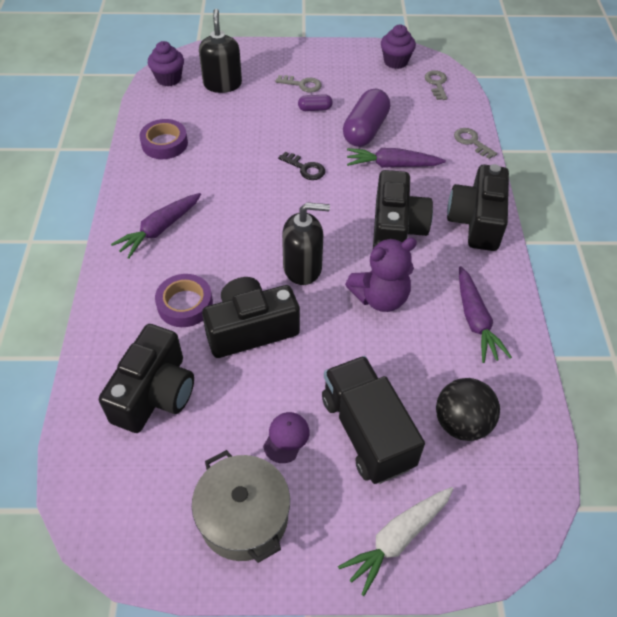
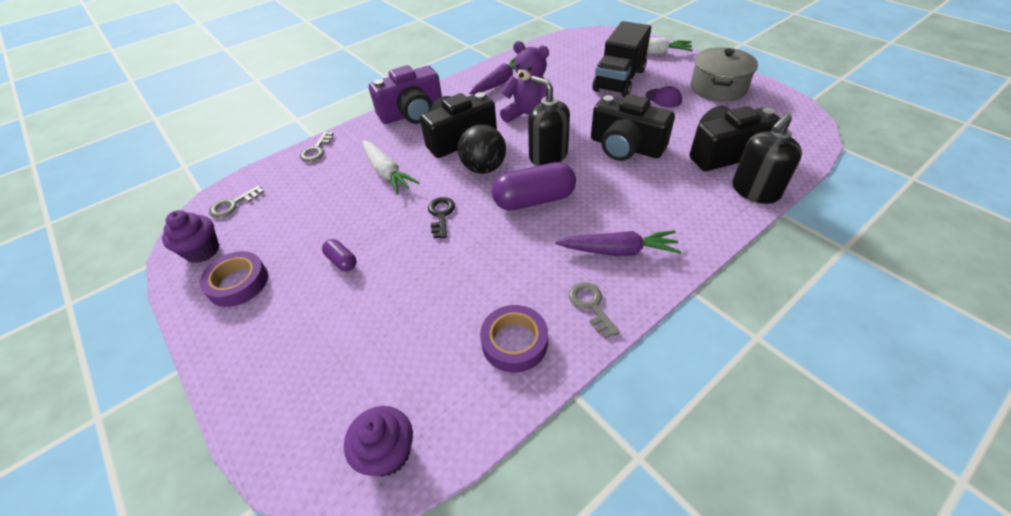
camera: 125 degrees left, 5 degrees down
(185, 304) = (655, 185): purple tape -> purple tape (238, 283)
(222, 84) = (354, 376): black soap dispenser -> black soap dispenser (755, 191)
(286, 438) = (663, 98): purple cap -> purple cap turned 120 degrees counterclockwise
(302, 85) = (301, 298): grey key -> grey key (591, 305)
(365, 130) = (349, 210): purple capsule -> purple capsule (534, 200)
(392, 165) = (387, 172): purple carrot -> white carrot
(461, 423) = (571, 62): black ball -> black ball (484, 168)
(476, 221) = (412, 113): black camera -> purple camera

